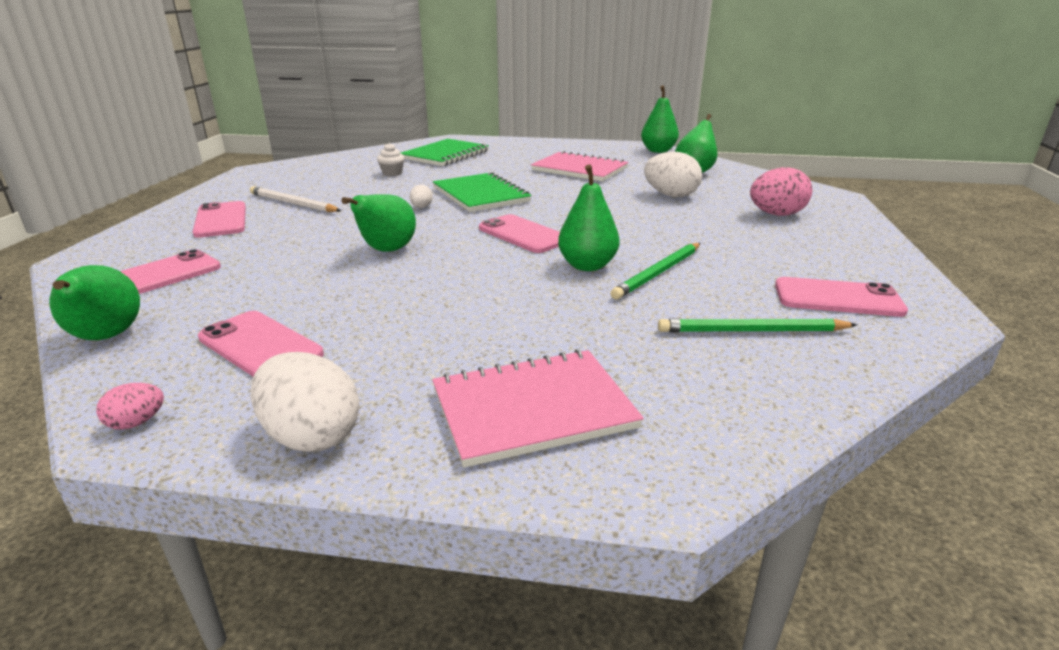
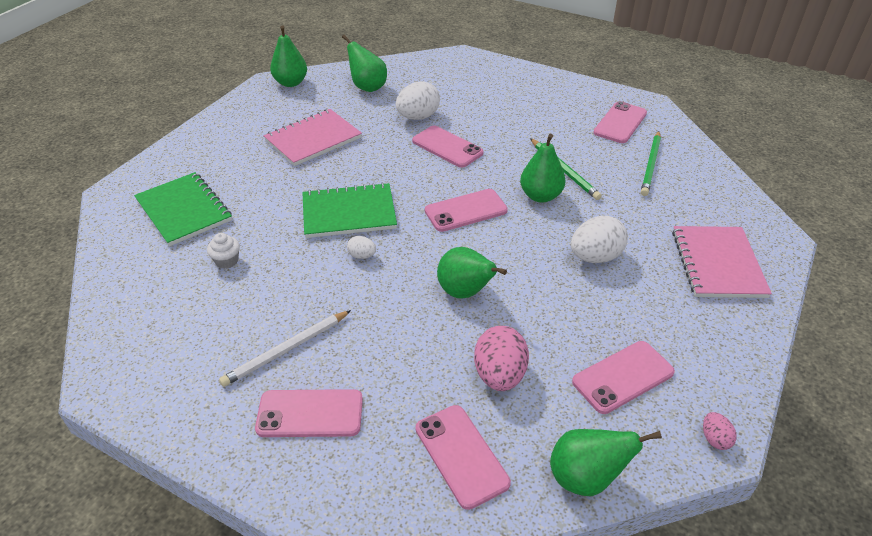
camera: 70 degrees left, 15 degrees up
(311, 436) = (736, 354): white egg -> white egg (595, 257)
(631, 213) = (447, 147): none -> pink phone
(776, 214) = (485, 90): pink egg -> pink egg (499, 375)

